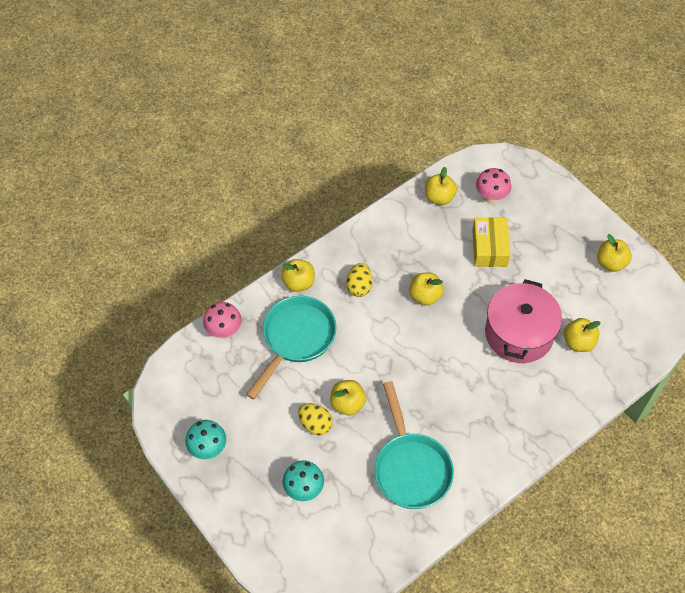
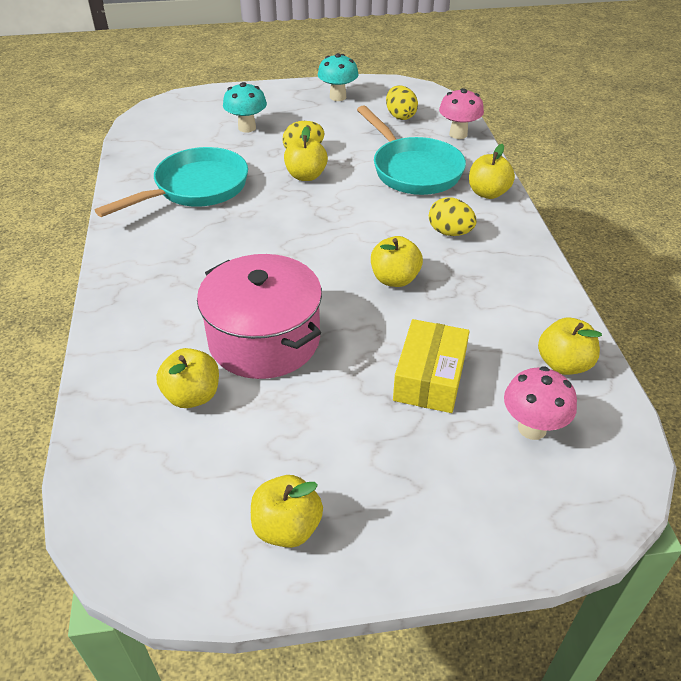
camera: 120 degrees right, 15 degrees down
(217, 384) = (400, 116): none -> yellow egg
(411, 468) = (195, 188): turquoise pan -> turquoise pan turned 120 degrees clockwise
(489, 248) = (429, 378): yellow box -> yellow box turned 75 degrees clockwise

